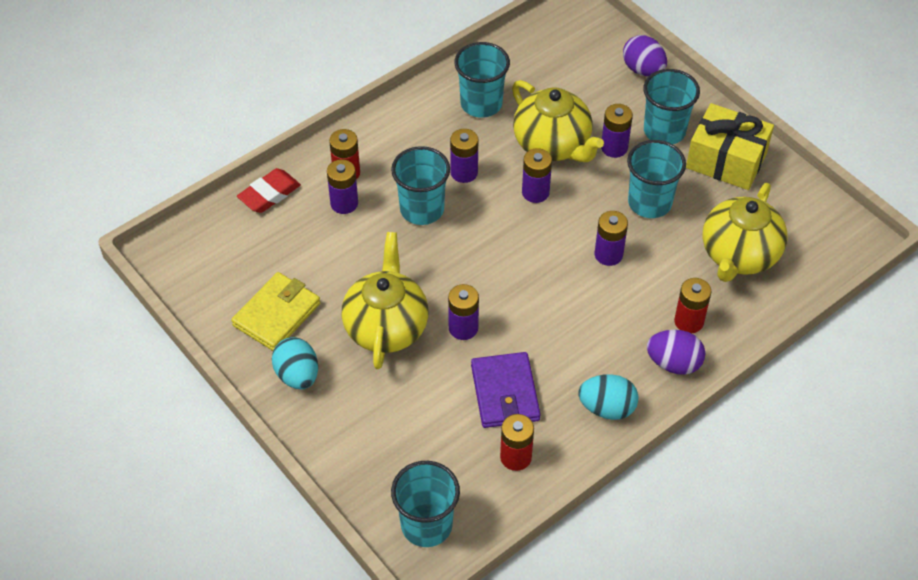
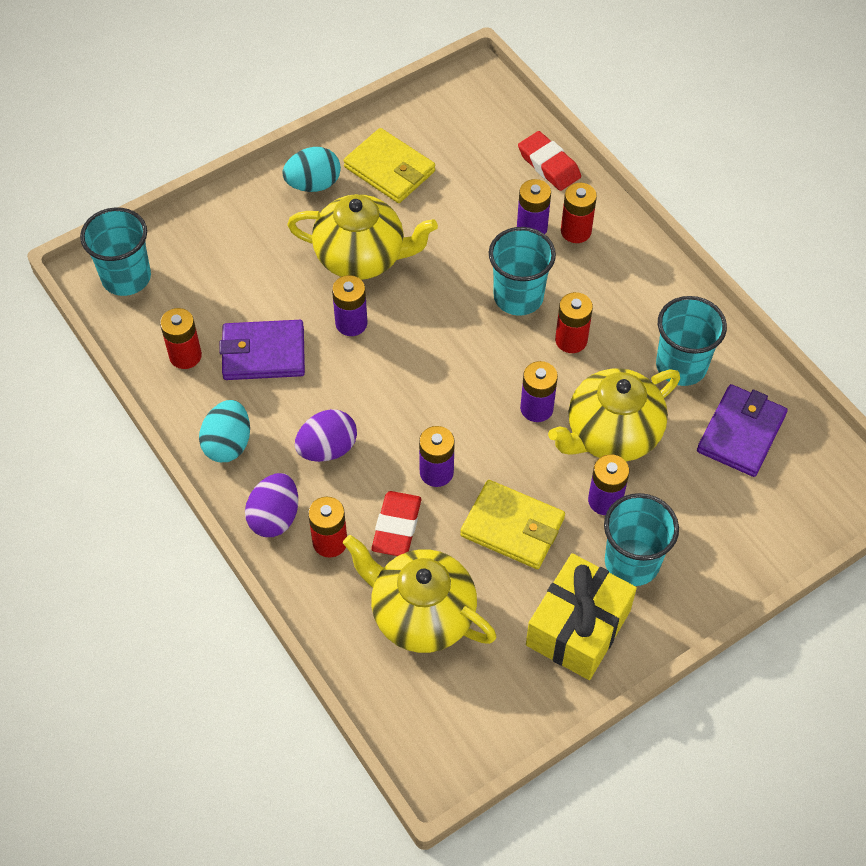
camera: 95 degrees right, 5 degrees up
(464, 172) = (571, 340): purple battery -> red battery
(539, 70) = (741, 433): none -> purple wallet
(643, 70) = (743, 553): purple egg -> purple egg (327, 449)
(649, 203) = (512, 527): turquoise cup -> yellow wallet
(665, 277) = (397, 527): none -> red eraser

